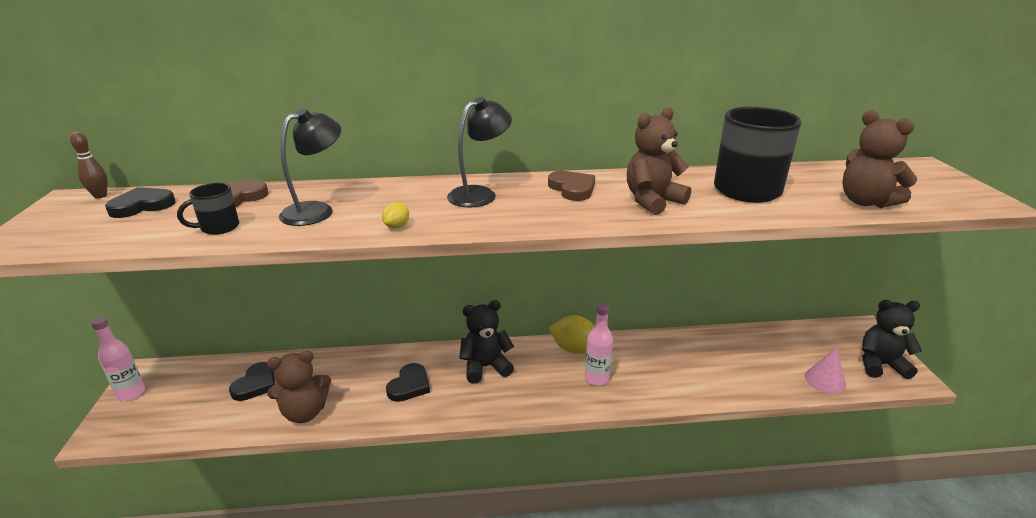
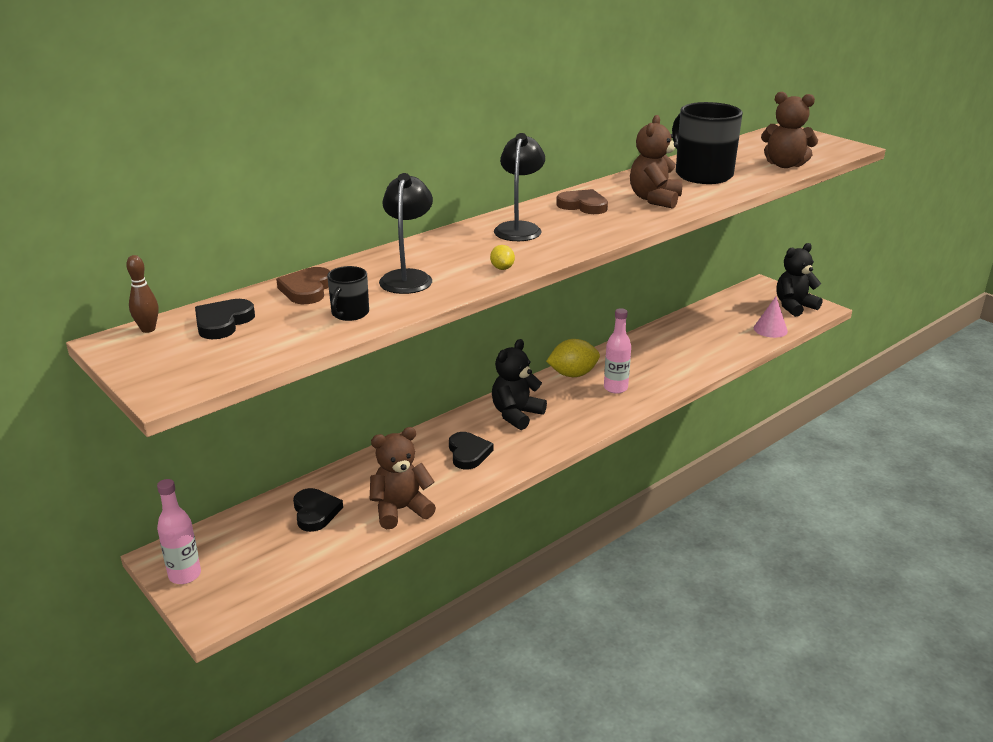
camera: 35 degrees left, 0 degrees up
(305, 412) = (400, 510): brown teddy bear -> brown teddy bear turned 150 degrees counterclockwise

